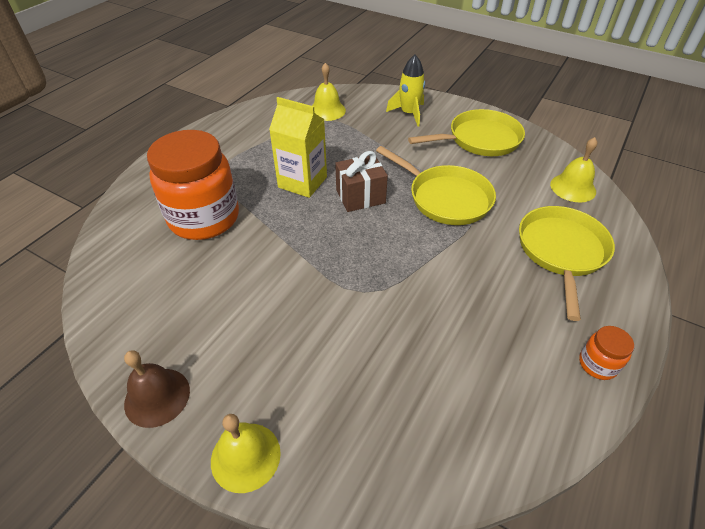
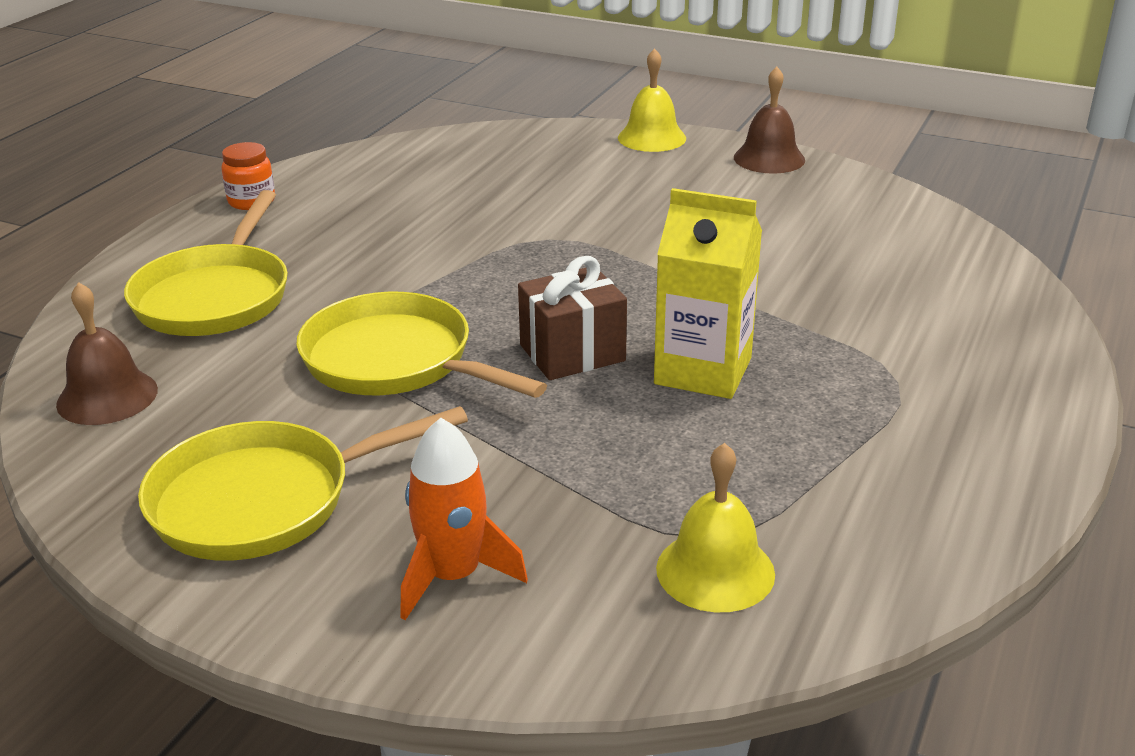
camera: 175 degrees right, 15 degrees down
(204, 218) = (858, 303): orange jar -> none
(409, 114) = (453, 576): yellow rocket -> orange rocket
(573, 187) = (107, 396): yellow bell -> brown bell

